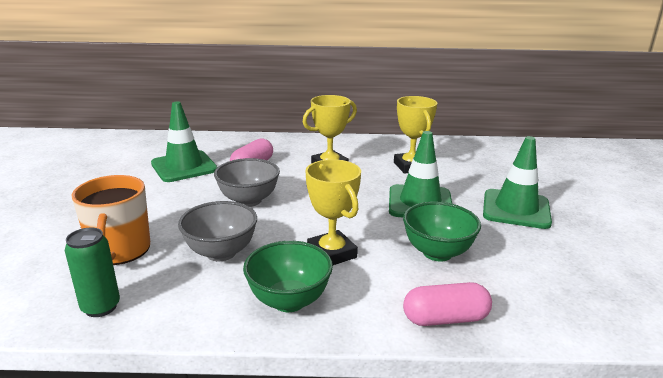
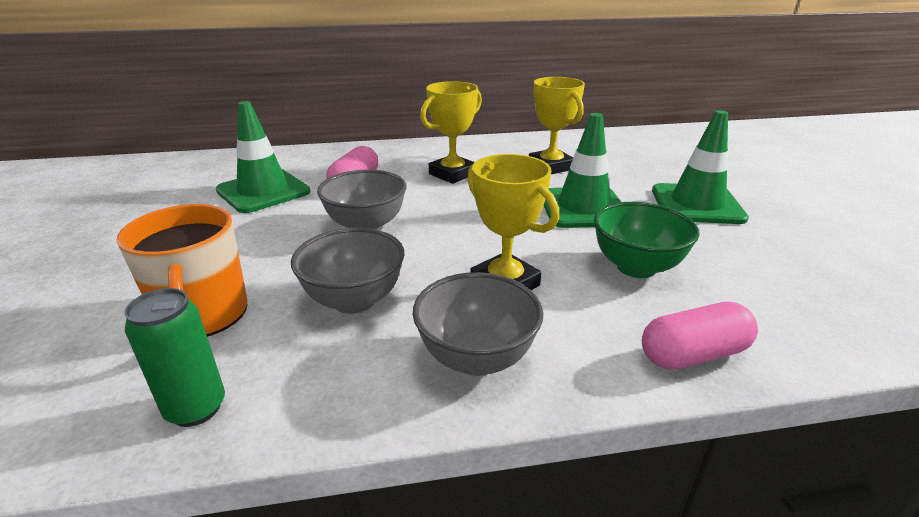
camera: 10 degrees left, 5 degrees up
(289, 301) = (476, 358): green bowl -> grey bowl

